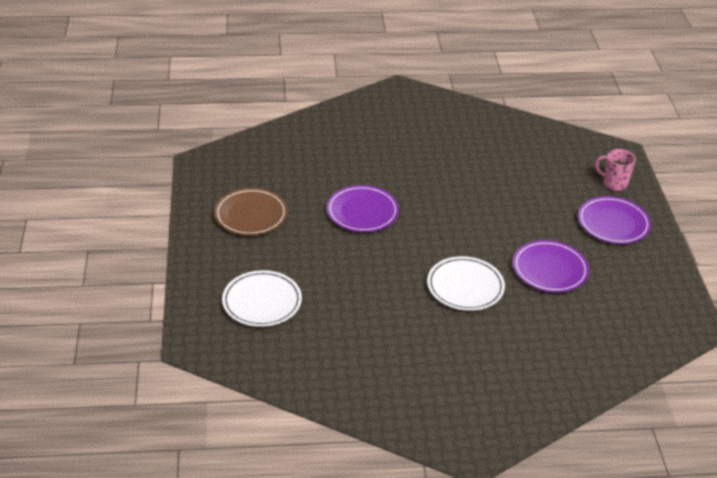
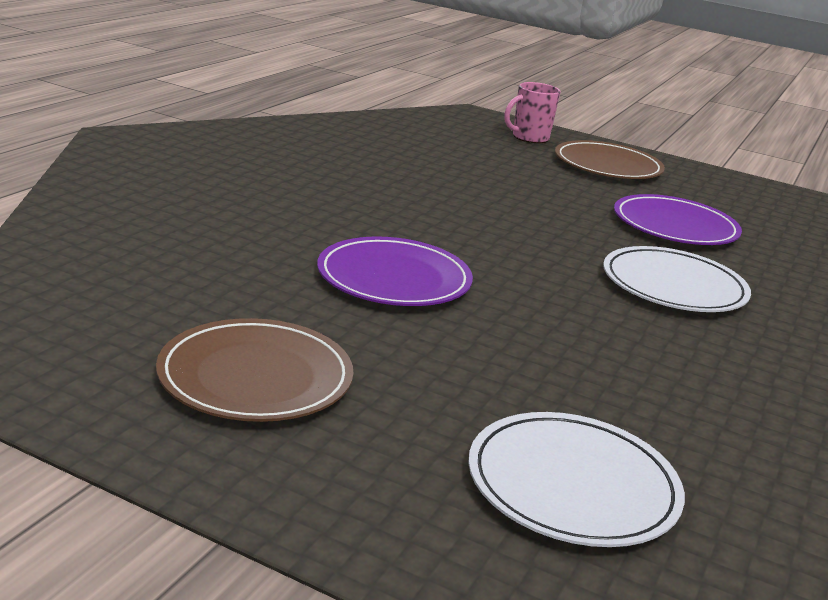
camera: 60 degrees left, 15 degrees down
(613, 223) = (607, 166): purple plate -> brown plate

